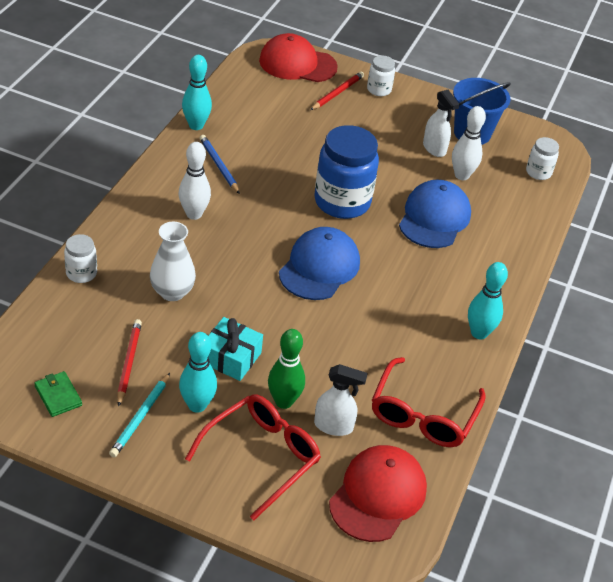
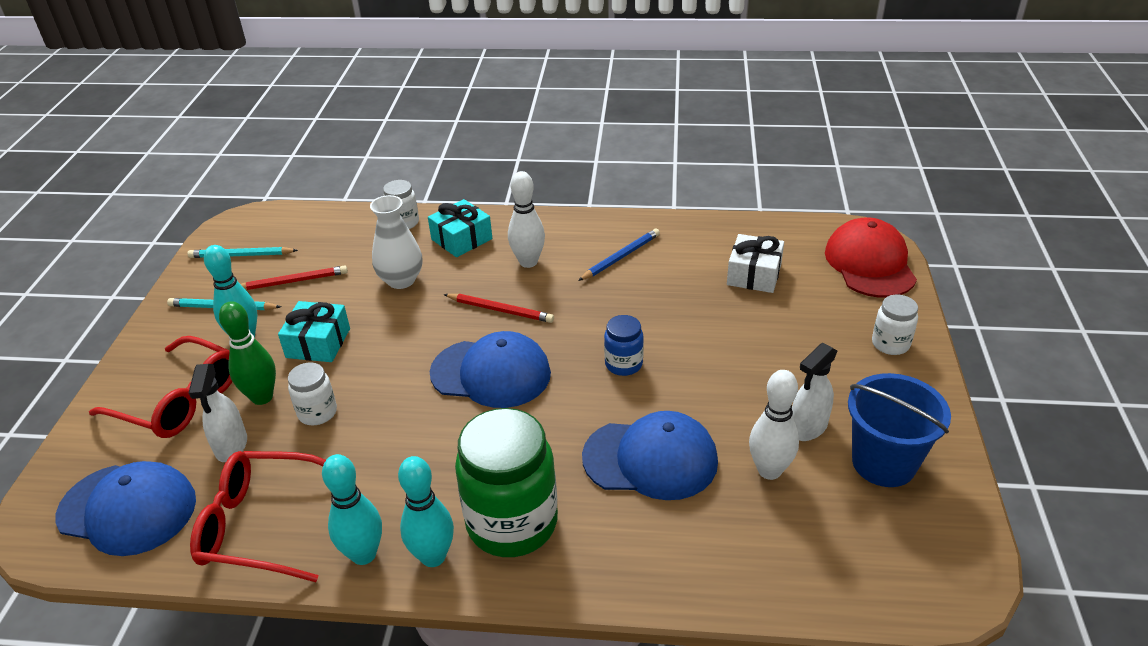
camera: 80 degrees right, 5 degrees down
(58, 395) = (241, 255): green wallet -> turquoise pencil
(134, 243) = (461, 239): none -> turquoise gift
(196, 125) = (677, 225): turquoise bowling pin -> turquoise bowling pin (363, 554)
(279, 114) = (754, 275): none -> white gift
(337, 93) = (843, 309): red pencil -> red pencil (500, 310)
(342, 202) = (623, 364): blue jar -> blue jar, size x0.49
(378, 495) = (127, 509): red cap -> blue cap
(464, 291) = (512, 523): none -> green jar
(538, 172) = (855, 568): white jar -> white jar (317, 413)

